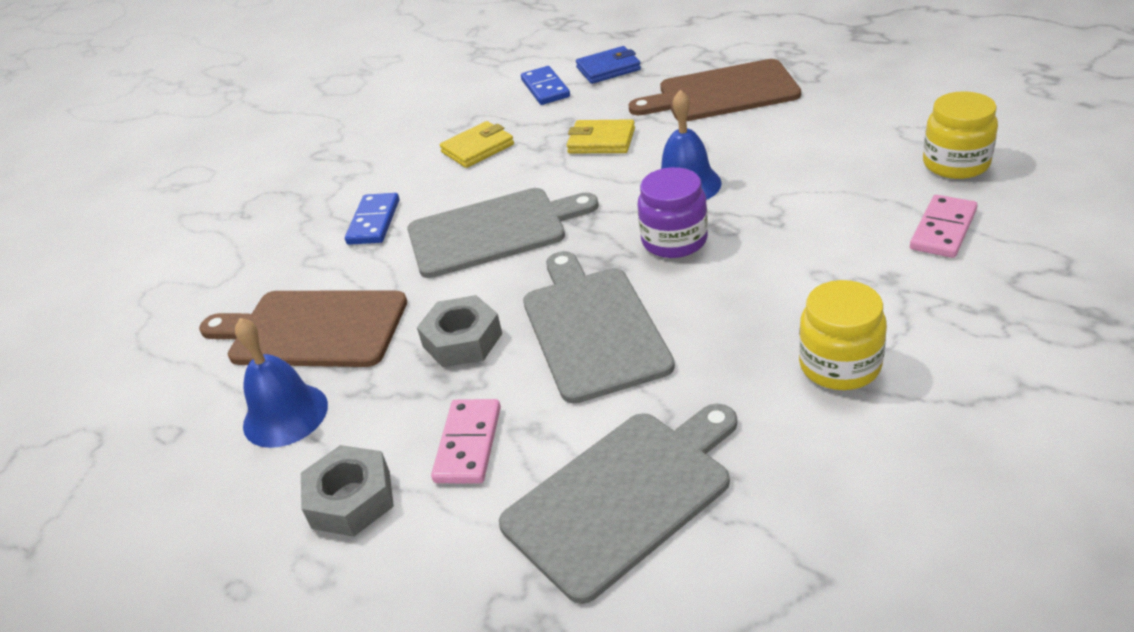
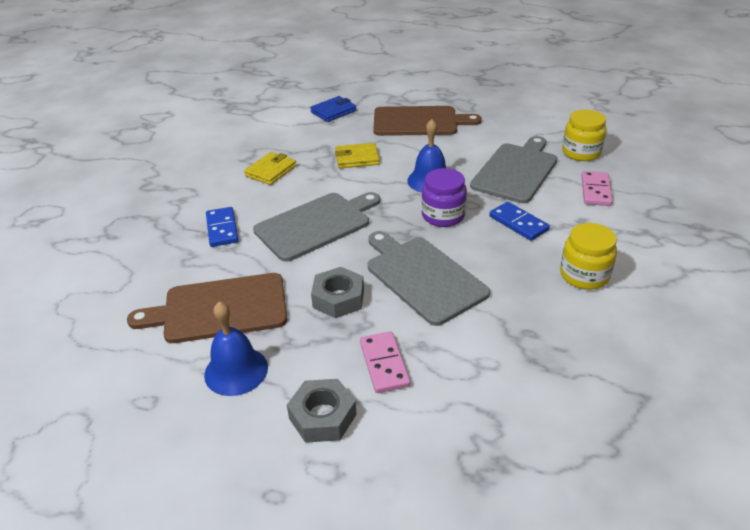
camera: 25 degrees left, 0 degrees up
(545, 88) = (296, 127): blue domino -> blue domino (518, 223)
(623, 497) = (504, 376): grey cutting board -> grey cutting board (516, 171)
(722, 93) = (419, 122): brown cutting board -> brown cutting board turned 150 degrees counterclockwise

